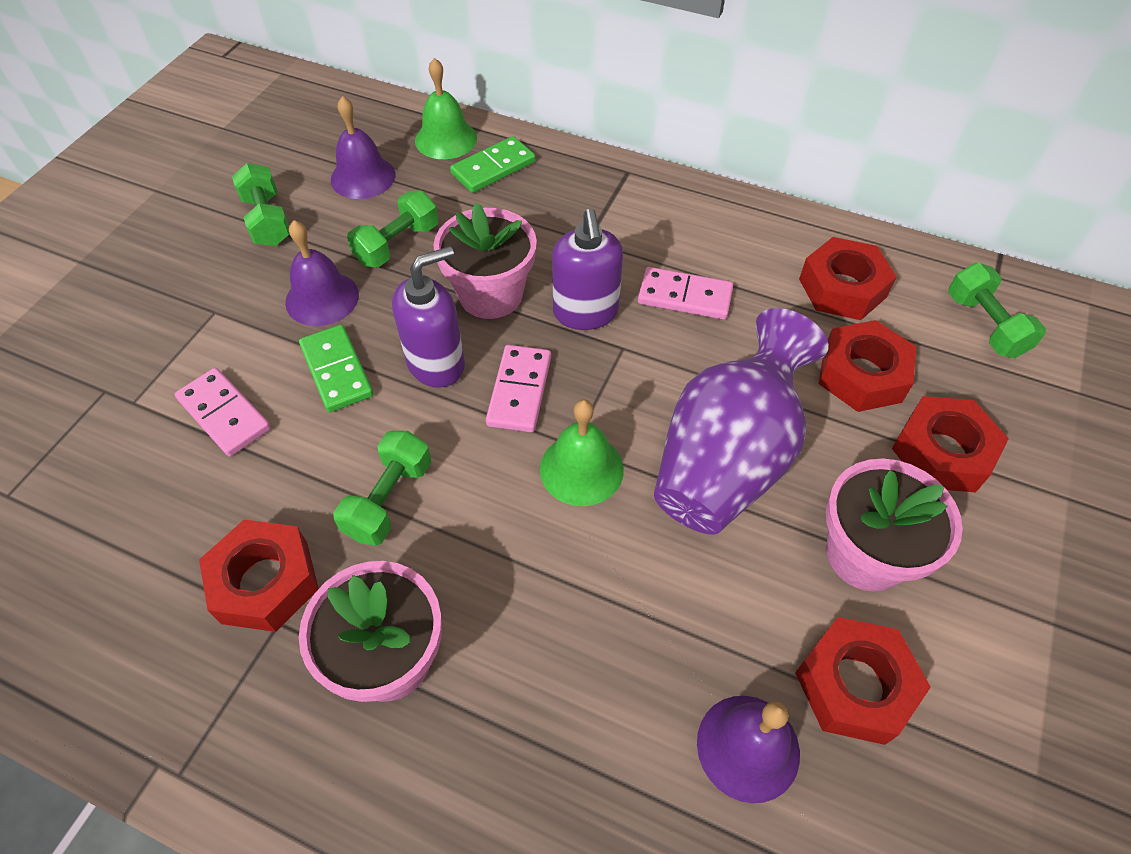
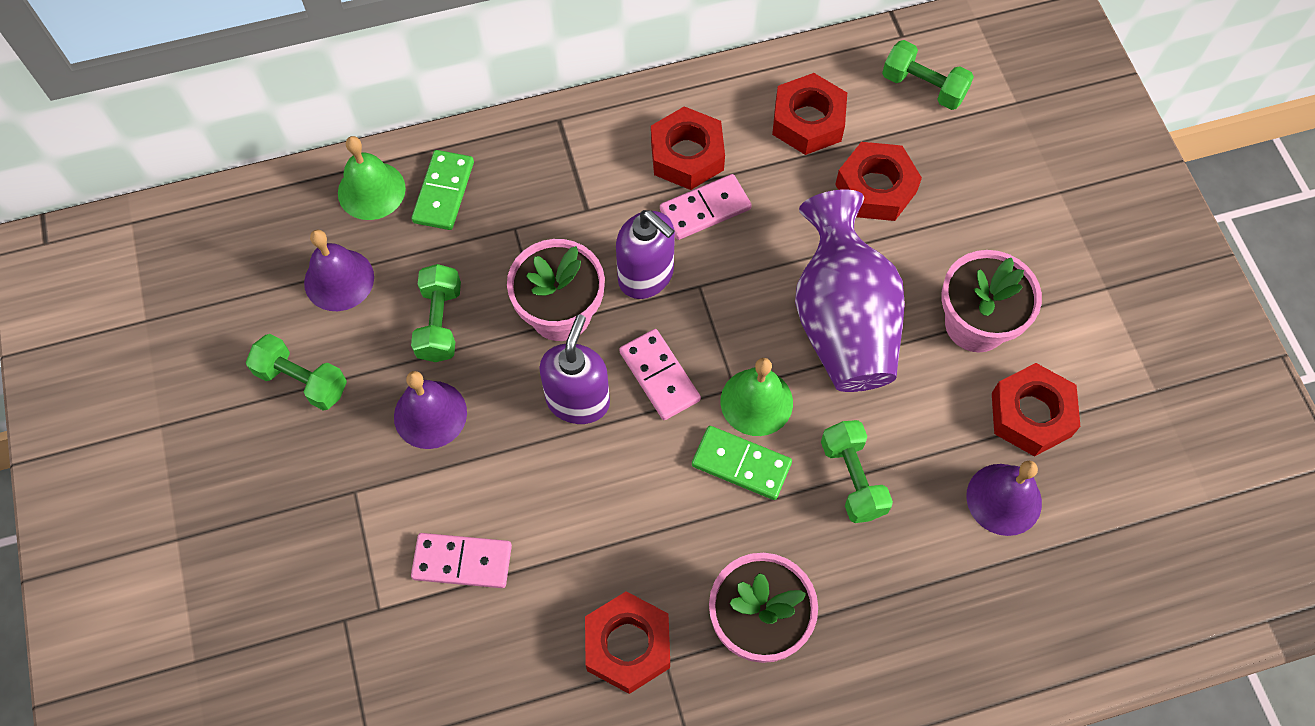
camera: 40 degrees left, 10 degrees up
(337, 371) = (509, 463): green domino -> green domino (741, 464)
(389, 499) = (650, 525): green dumbbell -> green dumbbell (852, 478)
(942, 452) = (967, 213): red nut -> red nut (687, 155)

